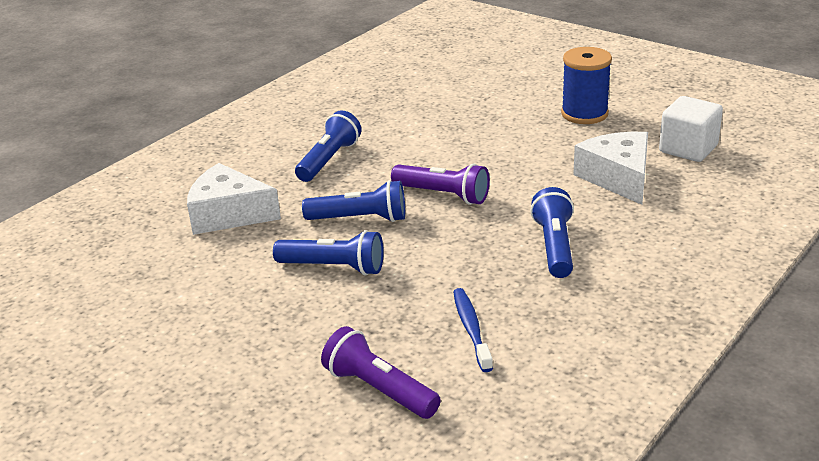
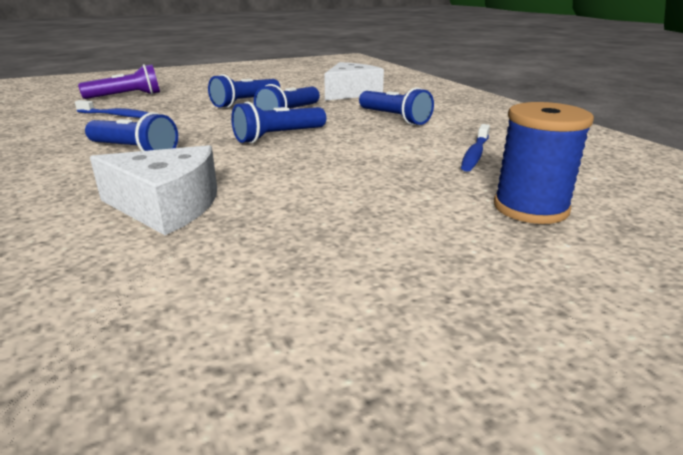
camera: 115 degrees right, 5 degrees down
(405, 109) = (475, 154): none -> blue toothbrush
(443, 195) = (278, 136): purple flashlight -> blue flashlight
(584, 114) = (352, 242): blue spool -> blue spool (530, 208)
(688, 149) = (130, 282): white cube -> none

